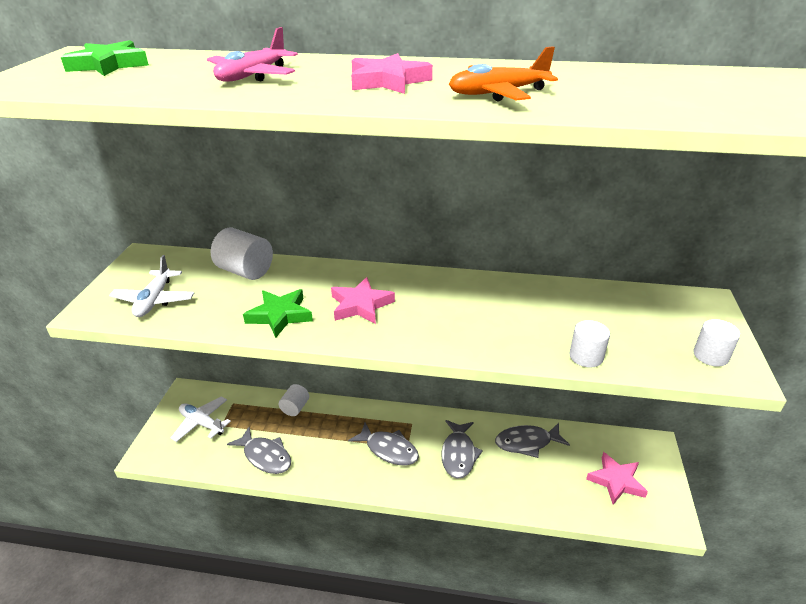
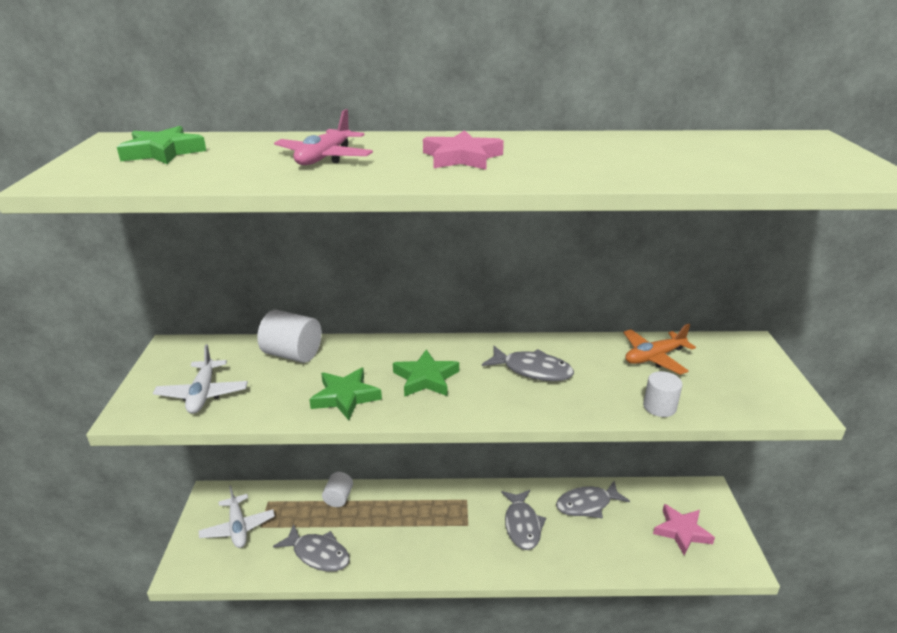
camera: 10 degrees left, 5 degrees down
(202, 423) = (238, 527): white plane -> white plane turned 135 degrees counterclockwise
(361, 305) = (426, 378): pink star -> green star
(388, 449) = (449, 529): grey fish -> grey fish (532, 370)
(498, 94) = (572, 165): orange plane -> orange plane (654, 357)
(711, 355) = (770, 394): white cylinder -> none

